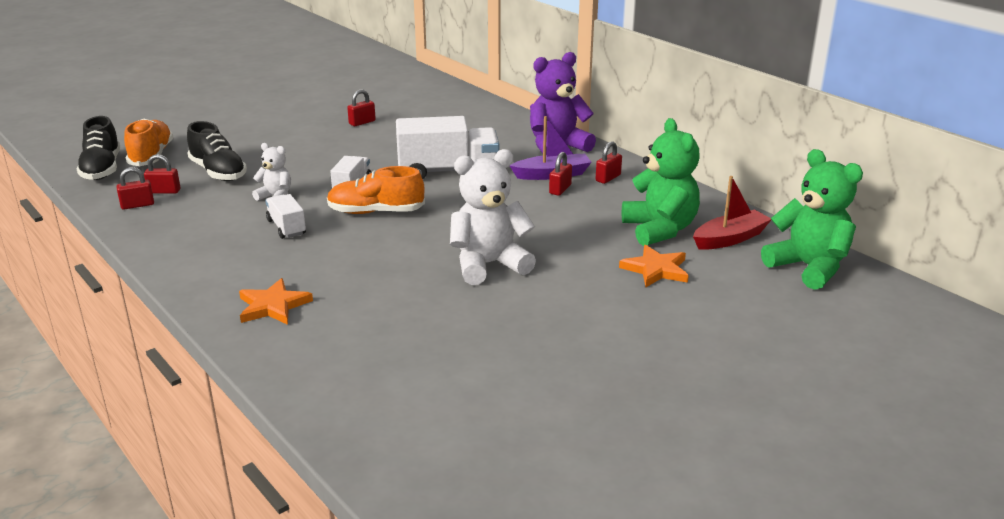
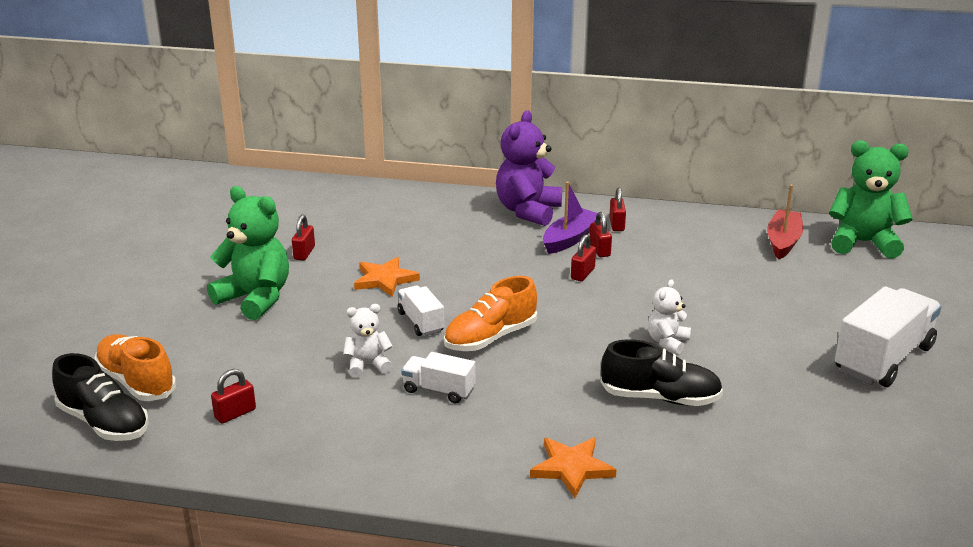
camera: 40 degrees left, 0 degrees up
(137, 205) = (235, 442): red padlock -> red padlock (582, 273)
(218, 172) = (254, 367): black shoe -> black shoe (660, 398)
(448, 171) = (479, 271): white truck -> white truck (883, 359)
(488, 265) = (667, 342): white teddy bear -> white teddy bear, size x0.53
(655, 269) = (781, 289): orange star -> orange star (385, 279)
(659, 230) = (728, 254): green teddy bear -> green teddy bear (255, 298)

